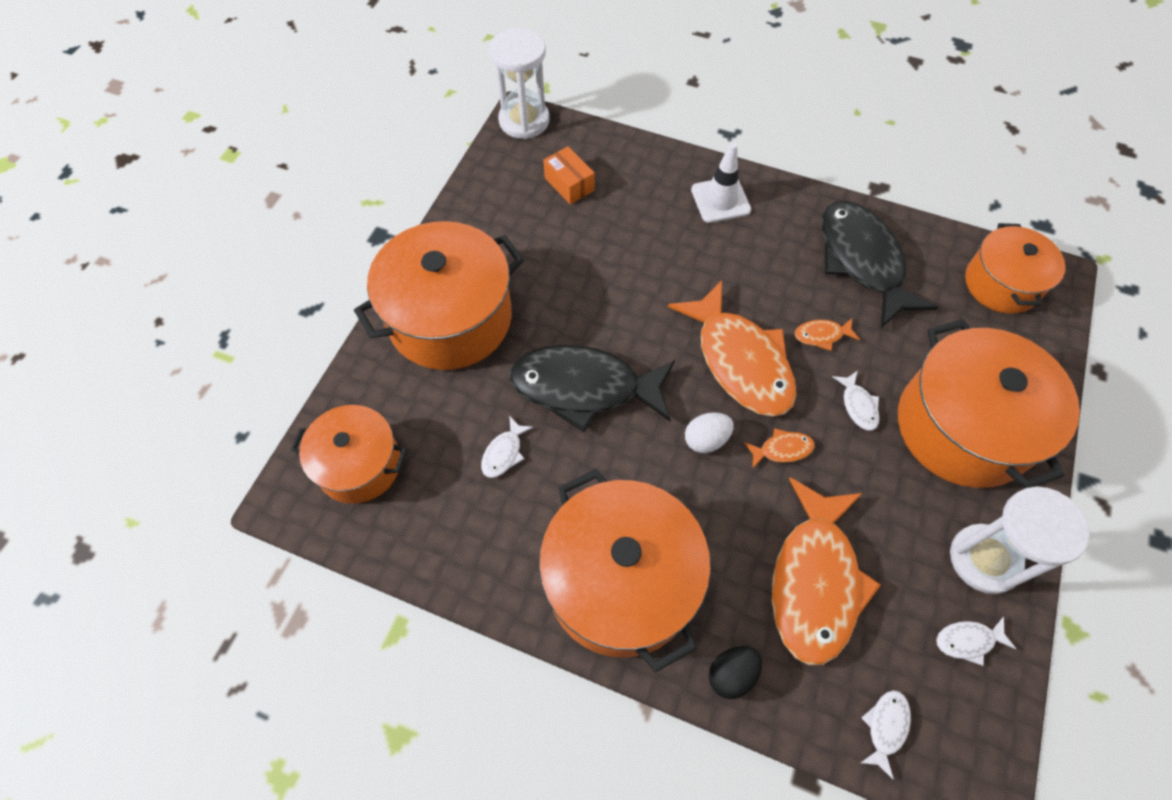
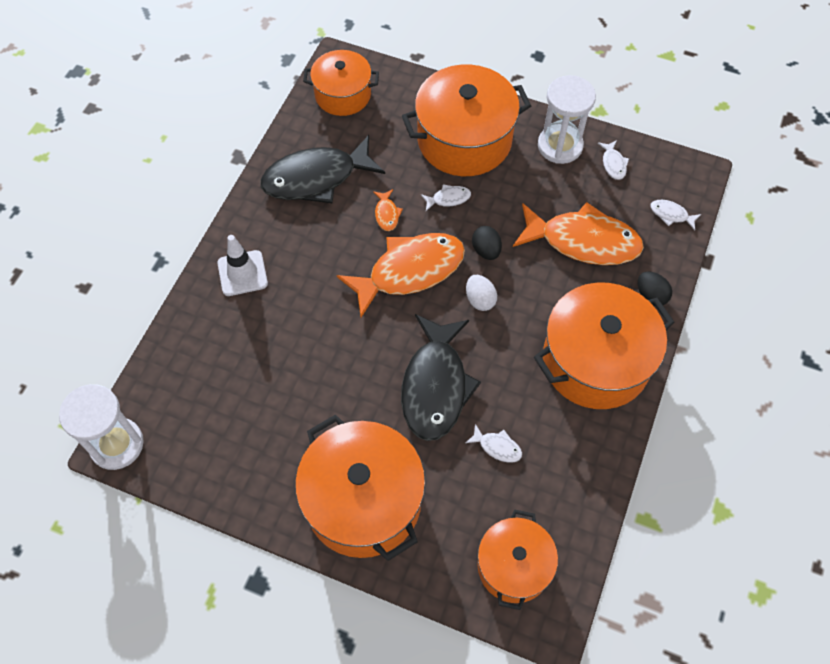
camera: 90 degrees left, 0 degrees up
(569, 184) = (210, 400): orange box -> none
(782, 449) = (486, 250): orange fish -> black egg

